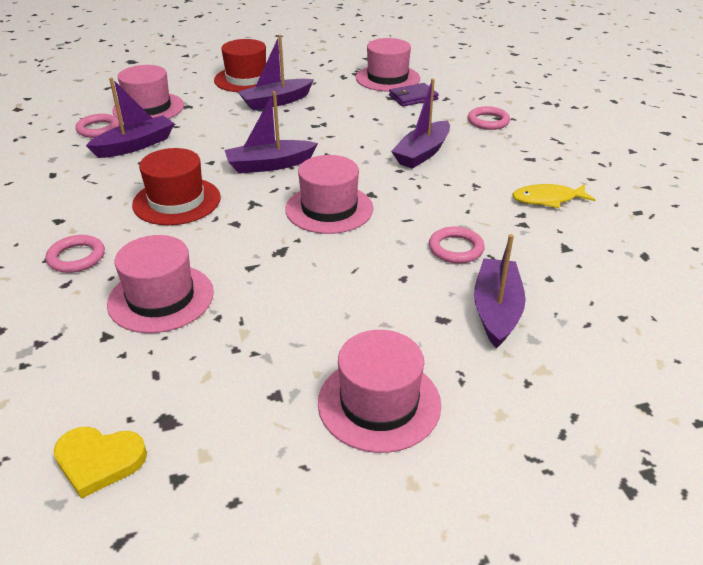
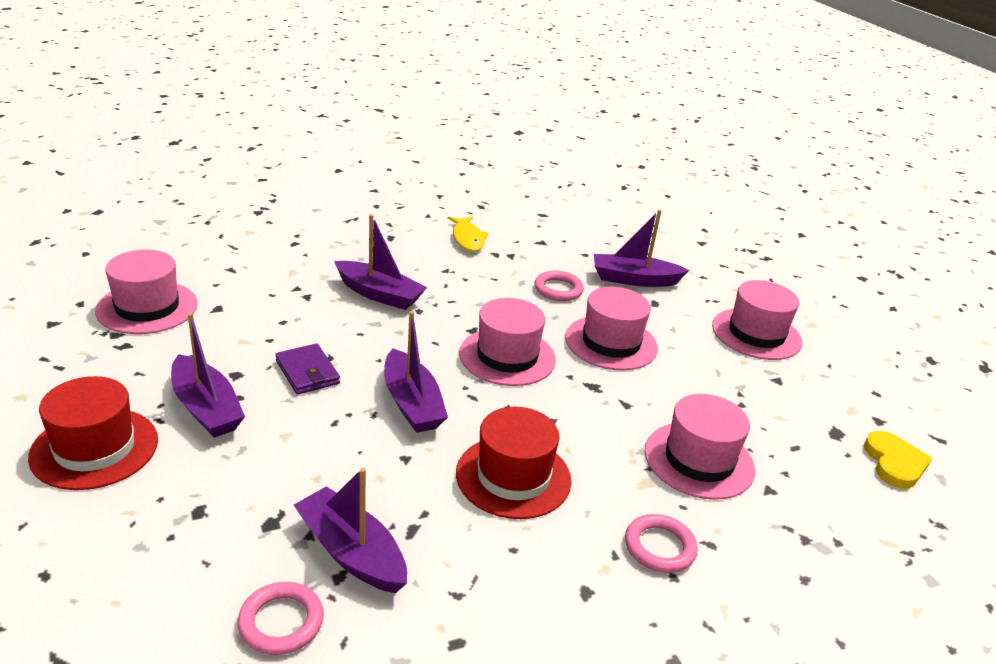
camera: 100 degrees left, 5 degrees down
(148, 108) = (196, 565): pink hat -> pink hat (611, 343)
(413, 97) = (222, 291): purple wallet -> purple wallet (307, 372)
(488, 121) = (302, 249): pink ring -> none

